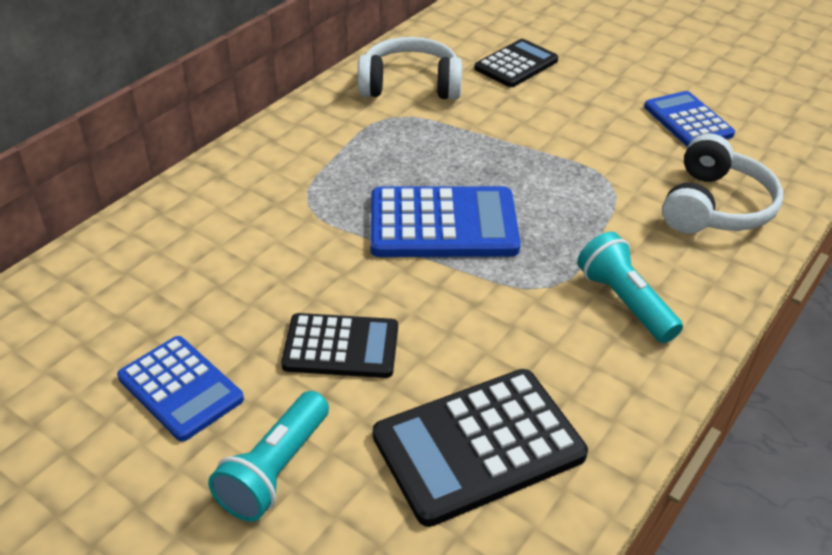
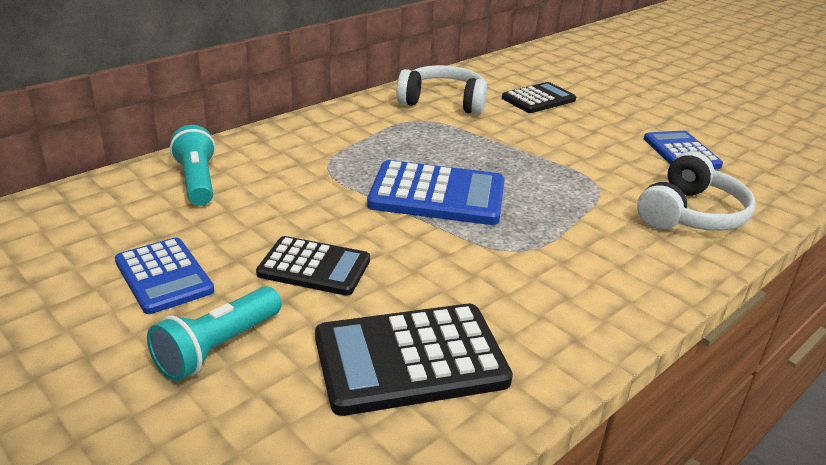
camera: 10 degrees right, 10 degrees down
(624, 302) = (585, 271): turquoise flashlight -> turquoise flashlight (197, 181)

